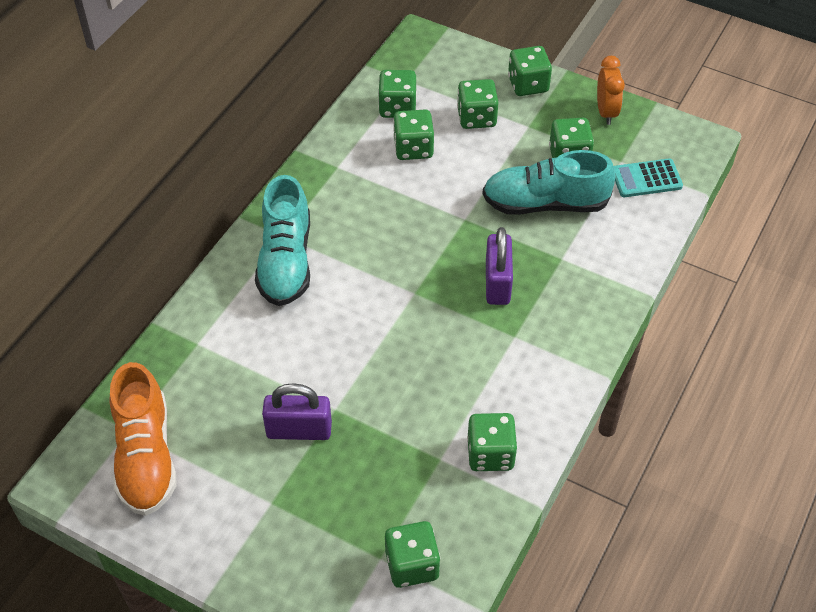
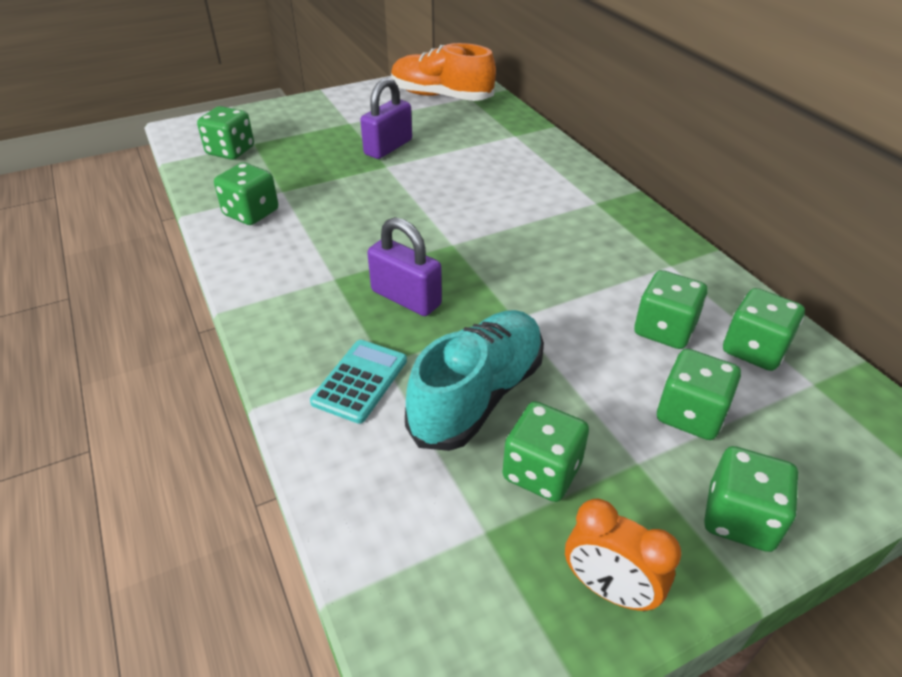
camera: 125 degrees right, 10 degrees down
(286, 261) = (562, 193): turquoise shoe -> none
(646, 179) = (423, 538): turquoise calculator -> turquoise calculator (360, 381)

